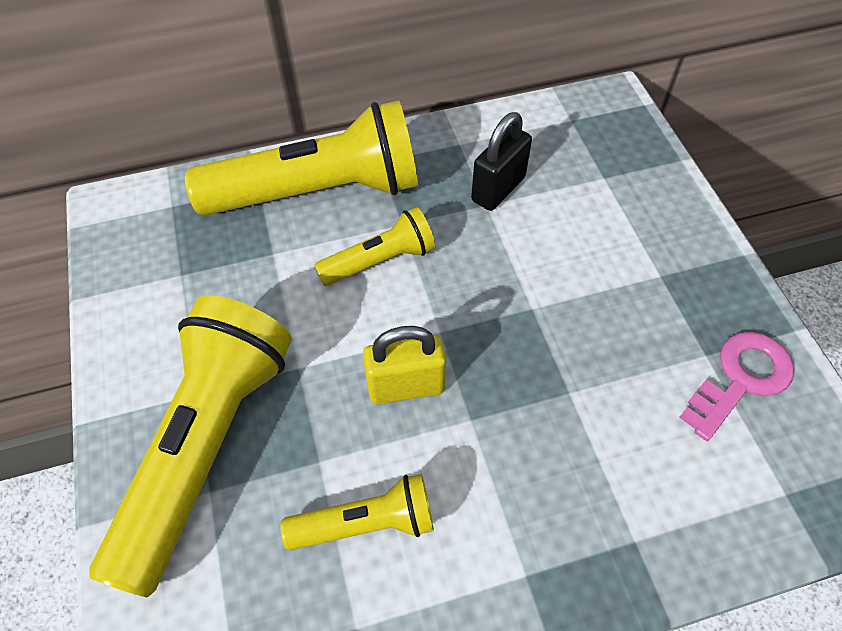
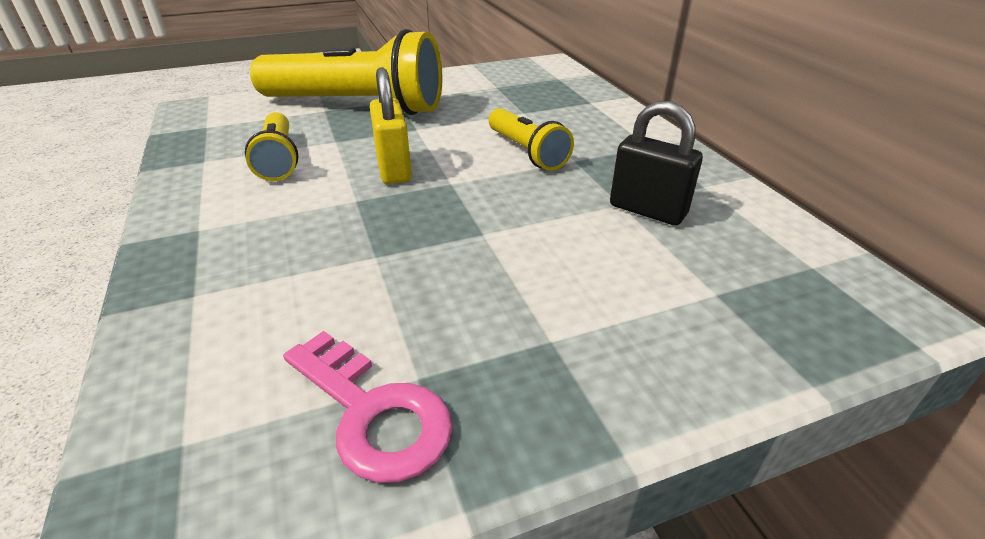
camera: 85 degrees right, 20 degrees down
(318, 192) = (596, 123): yellow flashlight -> none

